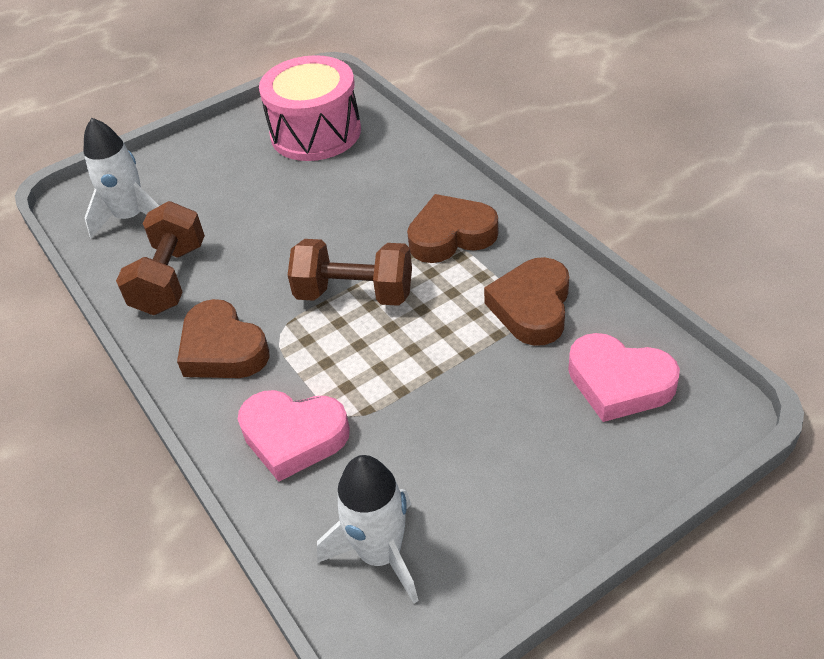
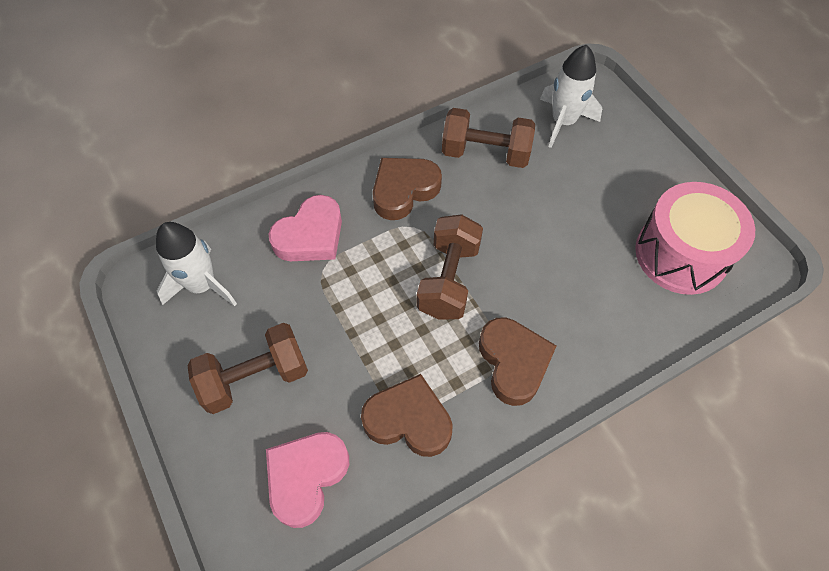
camera: 90 degrees right, 15 degrees up
(293, 437) = (310, 236): pink heart -> pink heart turned 150 degrees counterclockwise
(511, 457) = (255, 377): none -> brown dumbbell

